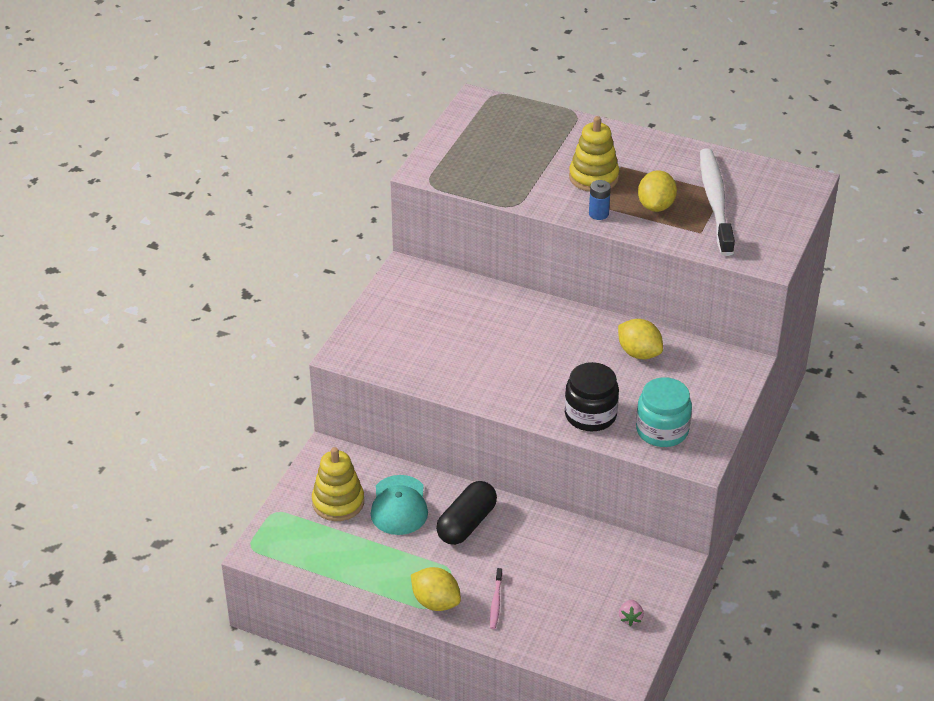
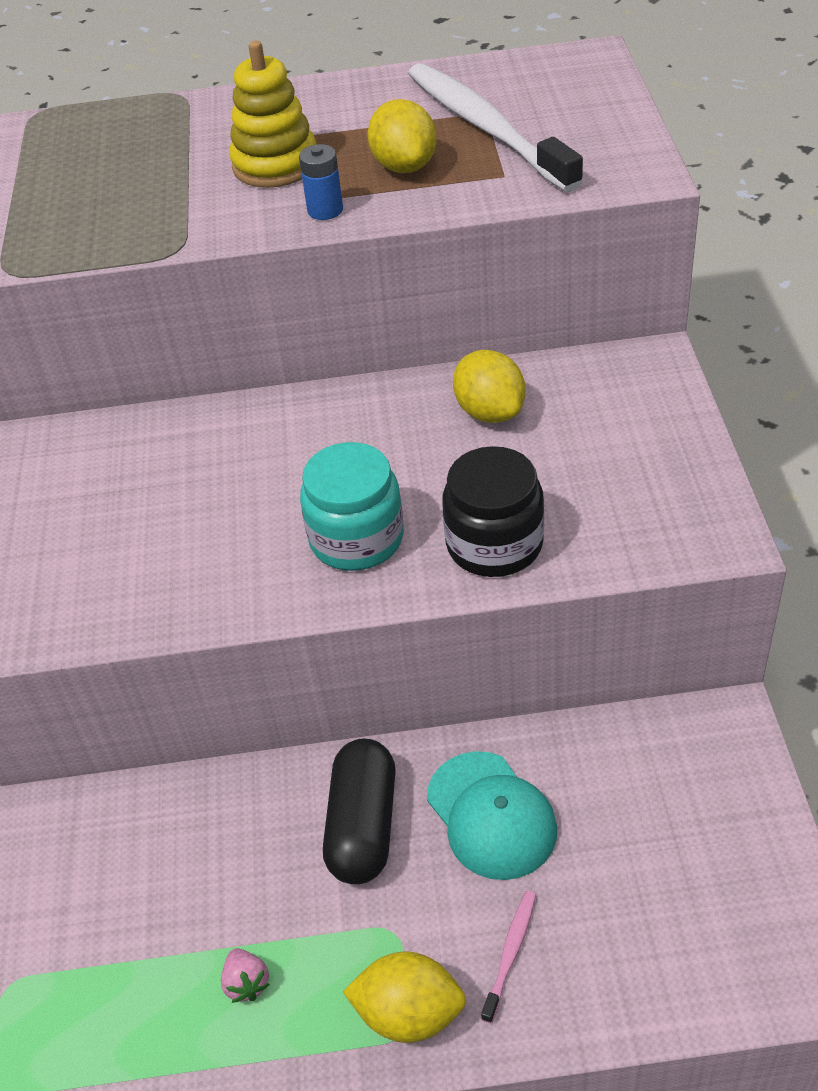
camera: 25 degrees left, 5 degrees up
(338, 502) = (116, 903): yellow stacking toy -> none
(399, 506) = (228, 852): turquoise cap -> turquoise cap (491, 815)
(496, 602) = (510, 953): pink toothbrush -> pink toothbrush turned 135 degrees counterclockwise
(630, 618) = (741, 858): pink strawberry -> pink strawberry (246, 983)
(639, 353) = (490, 412): yellow lemon -> yellow lemon turned 45 degrees clockwise
(662, 430) = (624, 516): turquoise jar -> turquoise jar (356, 539)

